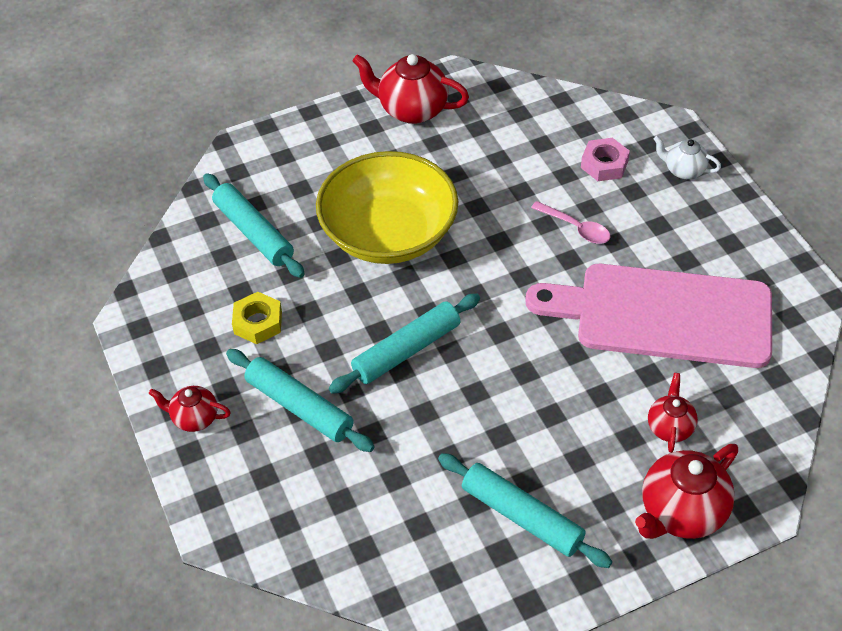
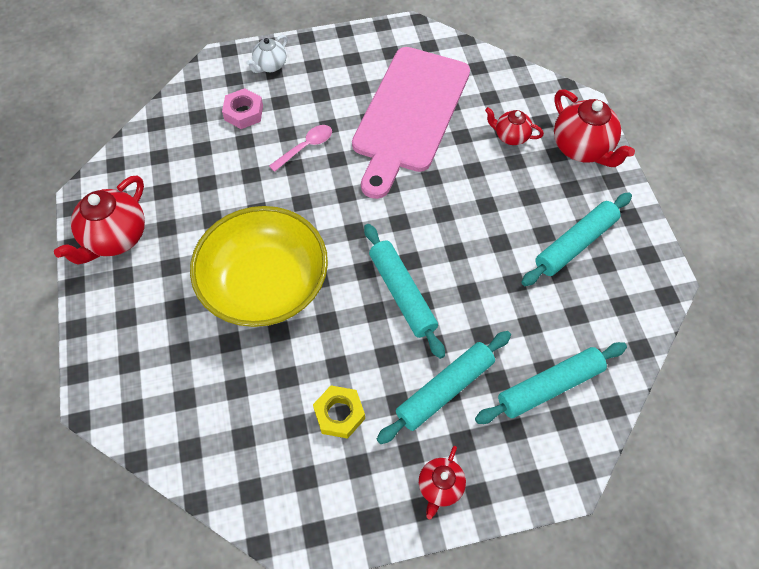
camera: 80 degrees left, 10 degrees up
(253, 232) = (223, 404): turquoise rolling pin -> turquoise rolling pin (549, 386)

